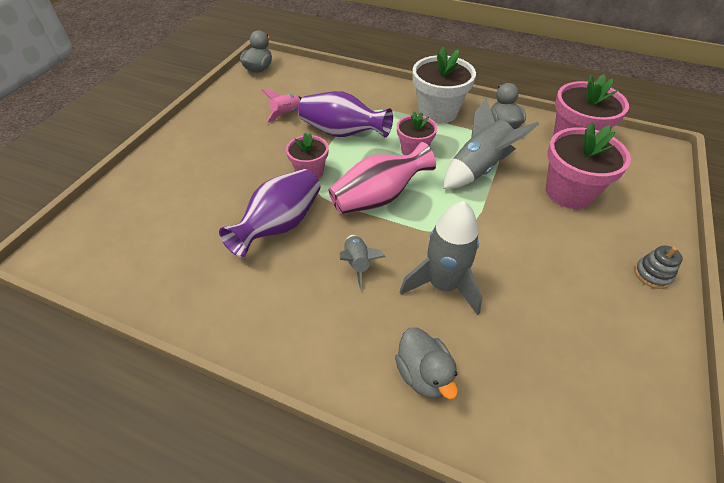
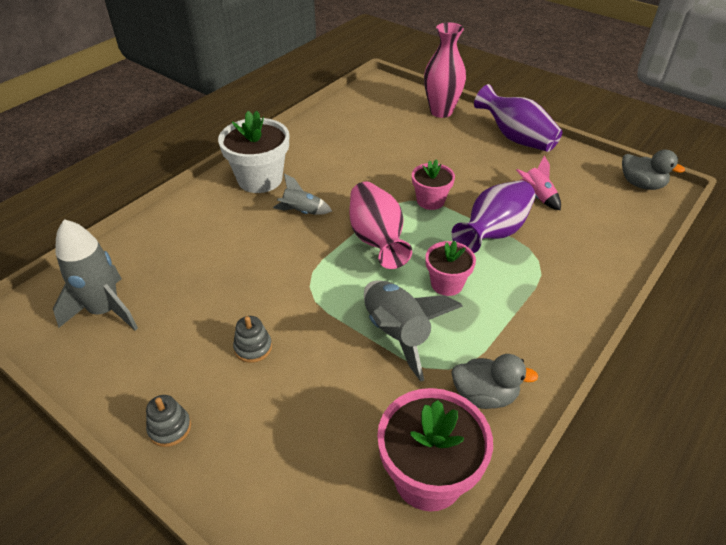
camera: 105 degrees right, 5 degrees down
(137, 184) = (441, 111): none -> pink vase
(280, 225) = (365, 176): purple vase -> purple vase (516, 138)
(424, 374) = (186, 226): grey duck -> none
(438, 111) = (529, 330): white flower pot -> white flower pot (260, 179)
(443, 285) = (253, 256): grey rocket -> grey rocket (105, 310)
(547, 248) = (253, 347): none -> grey stacking toy
(569, 192) = (323, 411): pink flower pot -> none

